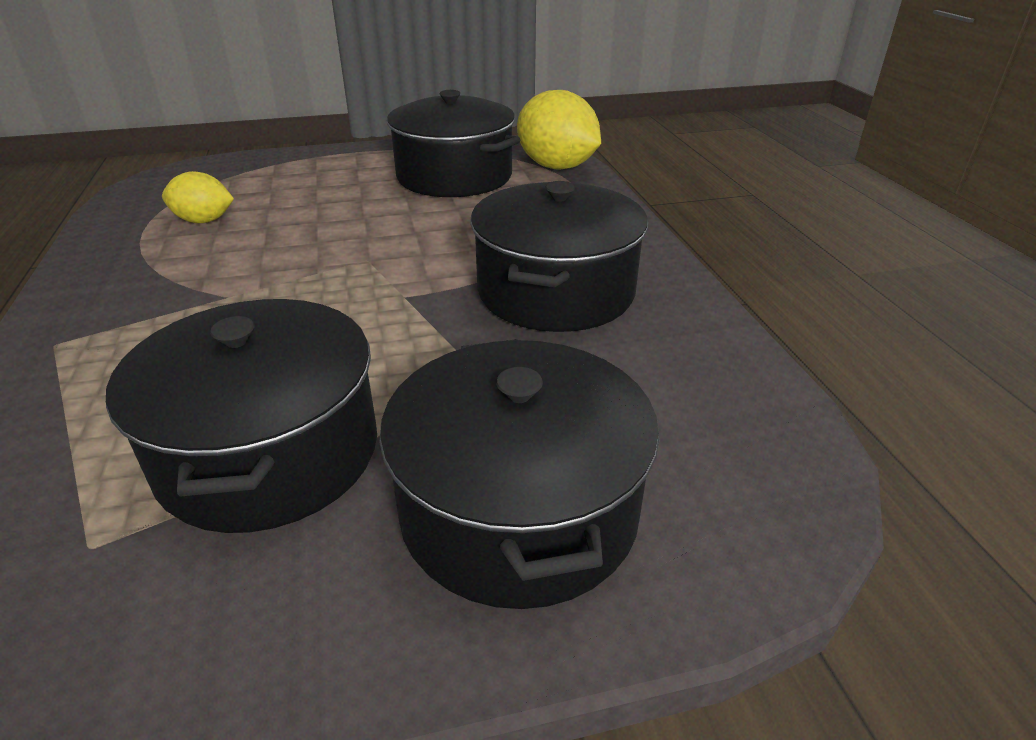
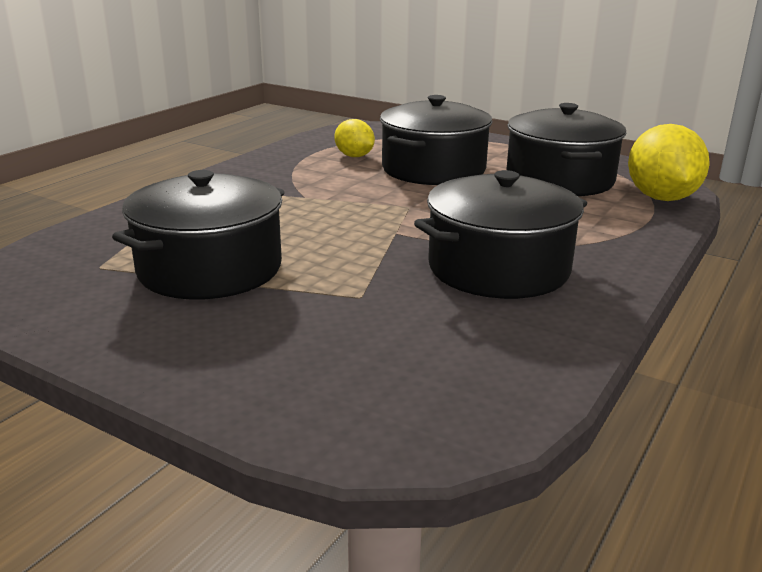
camera: 45 degrees right, 10 degrees down
(519, 510) = (271, 350): black pot -> black pot (433, 169)

